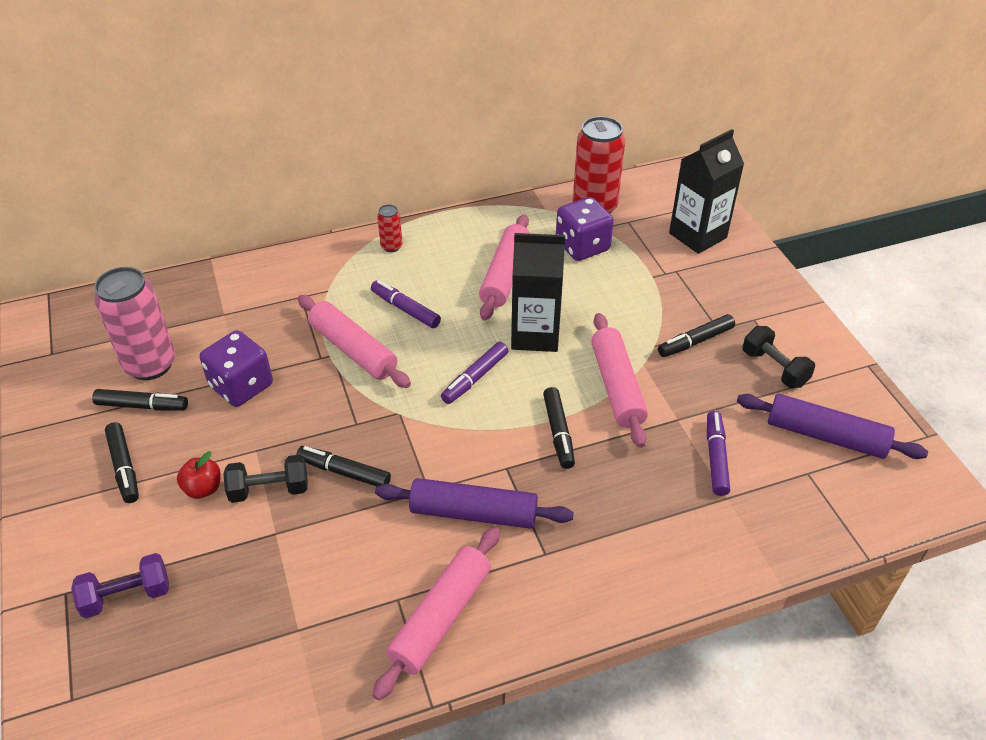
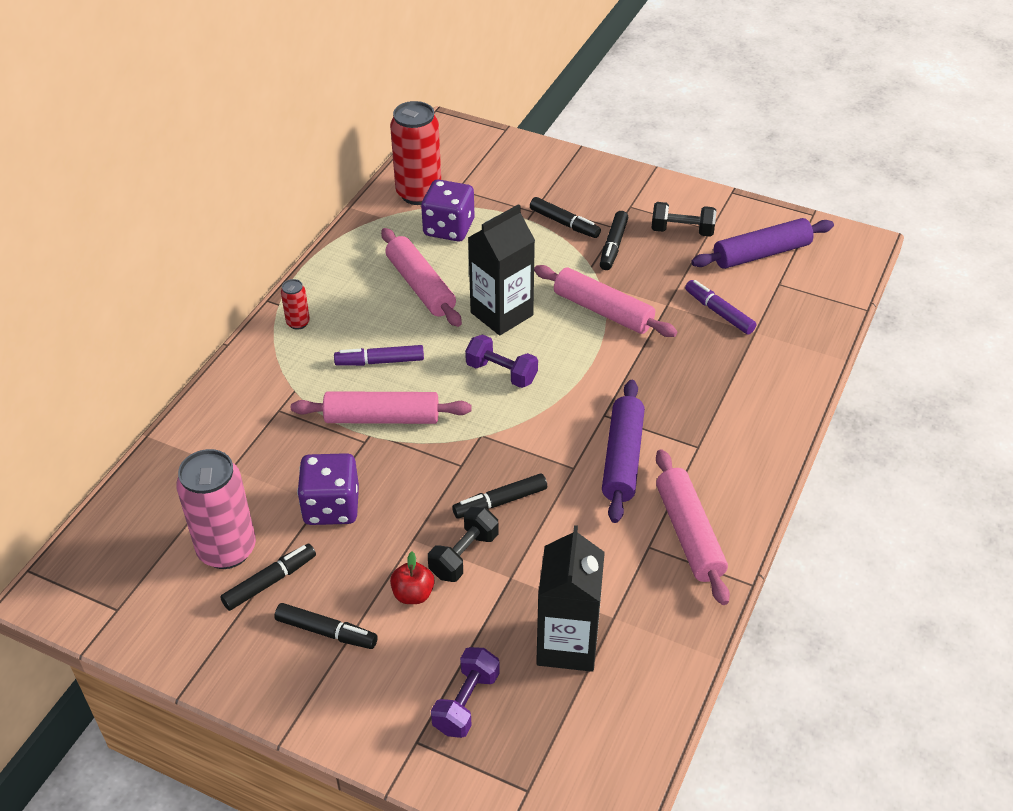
camera: 45 degrees left, 0 degrees up
(473, 513) = (622, 458): purple rolling pin -> purple rolling pin turned 45 degrees counterclockwise
(475, 378) = (501, 373): purple marker -> purple dumbbell
(558, 432) = (606, 367): black marker -> black marker (564, 223)
(697, 235) = (520, 169): black carton -> black carton (567, 644)

